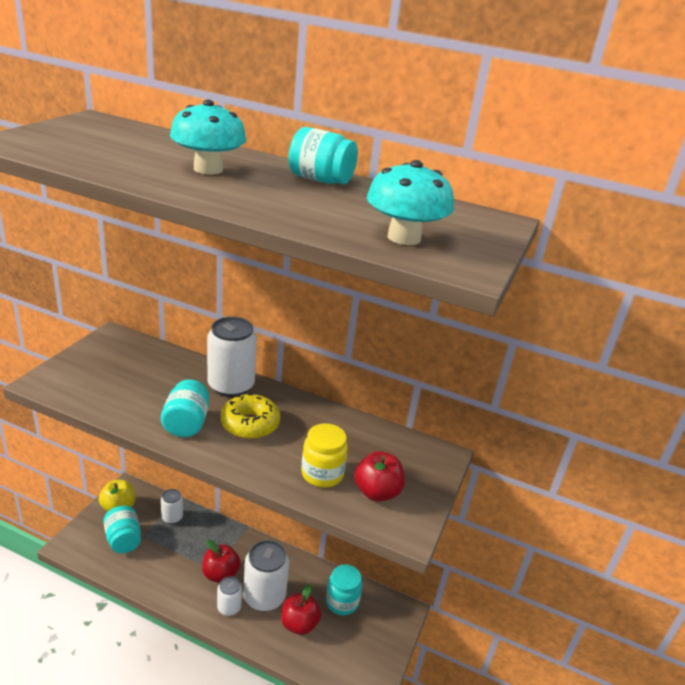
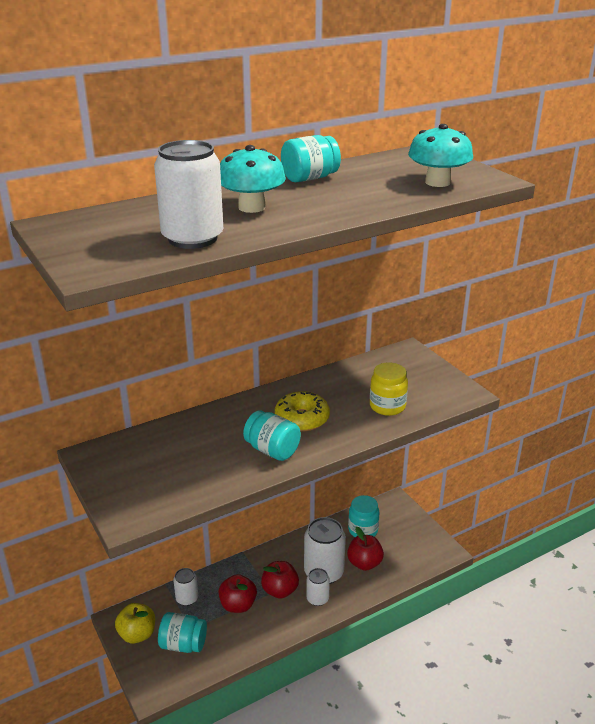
camera: 50 degrees left, 0 degrees up
(231, 386) = (241, 411): white can -> white can (192, 238)
(377, 492) = (423, 391): red apple -> red apple (238, 605)

